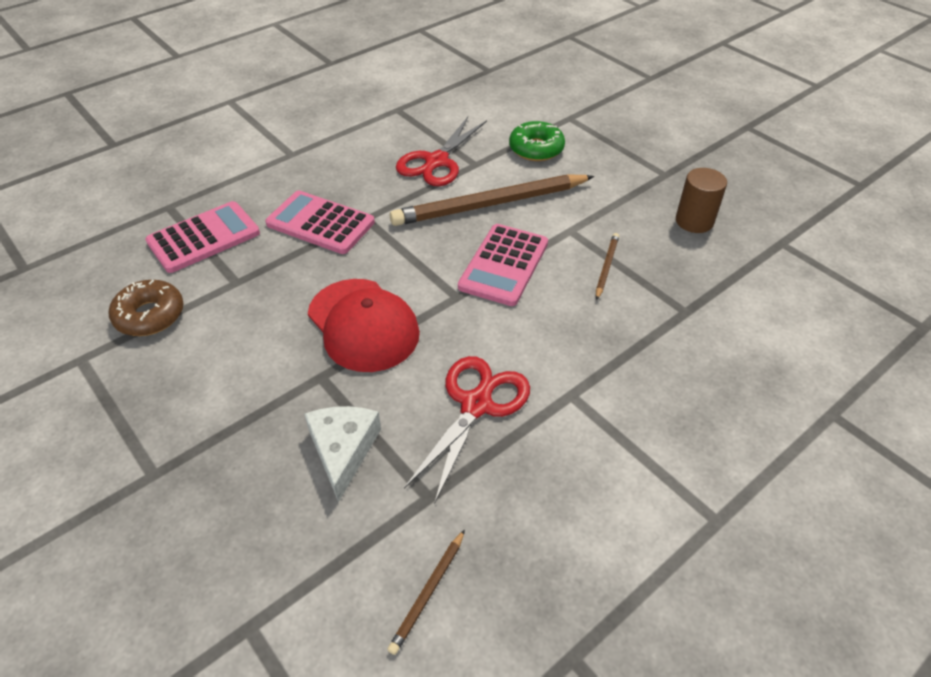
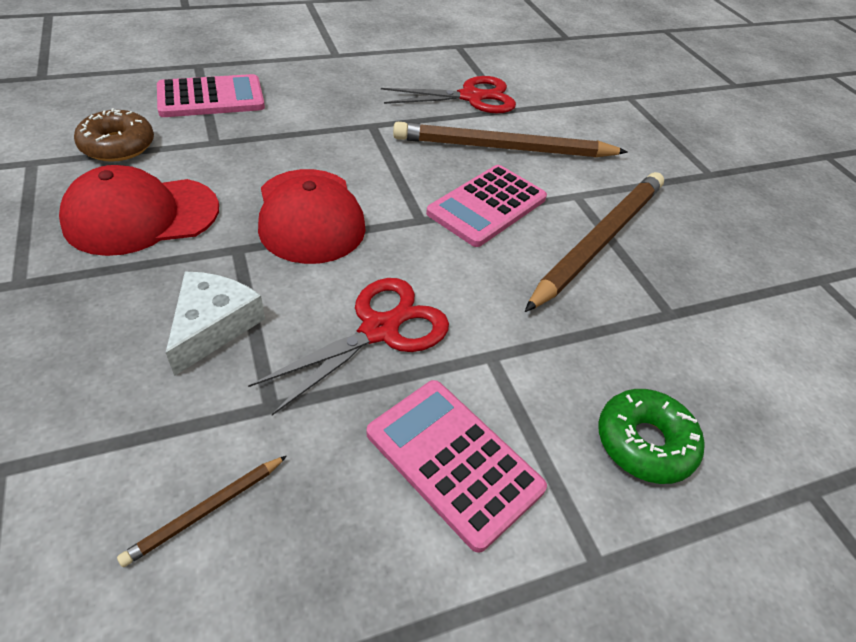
camera: 15 degrees right, 0 degrees up
(218, 375) = (141, 216): none -> red cap
(320, 223) = (325, 117): pink calculator -> pink calculator (453, 461)
(436, 161) = (471, 97): red scissors -> red scissors turned 150 degrees counterclockwise
(536, 149) = (579, 113): green donut -> green donut (644, 443)
(606, 267) = (599, 241): brown pencil -> brown pencil, size x2.34
(694, 221) = (723, 227): brown cylinder -> none

